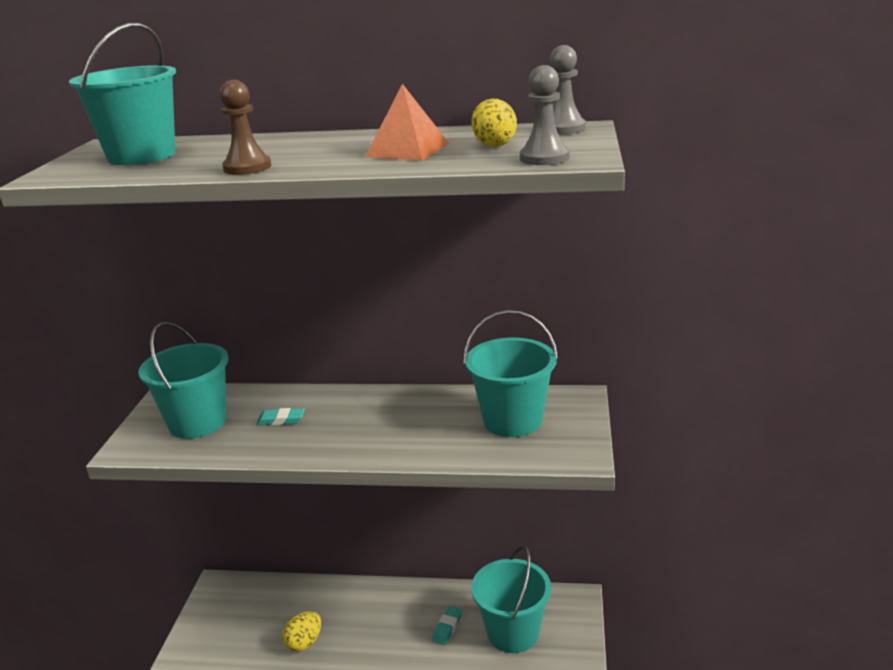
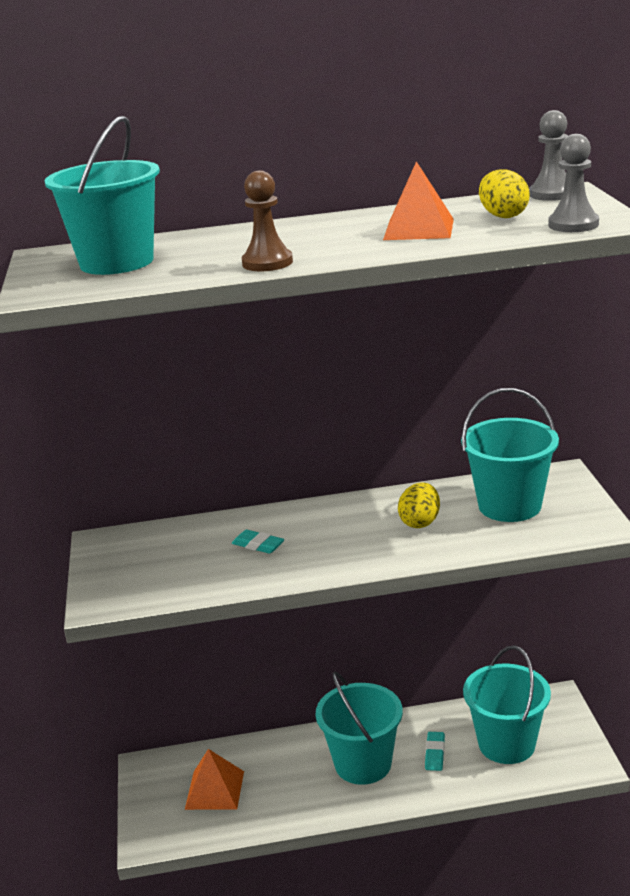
camera: 15 degrees left, 0 degrees up
(197, 422) = (162, 563): turquoise bucket -> turquoise bucket (363, 764)
(256, 618) = (214, 790): none -> orange pyramid
(281, 420) = (258, 545): turquoise eraser -> turquoise eraser turned 45 degrees clockwise
(304, 643) = (285, 802): yellow egg -> yellow egg (420, 522)

